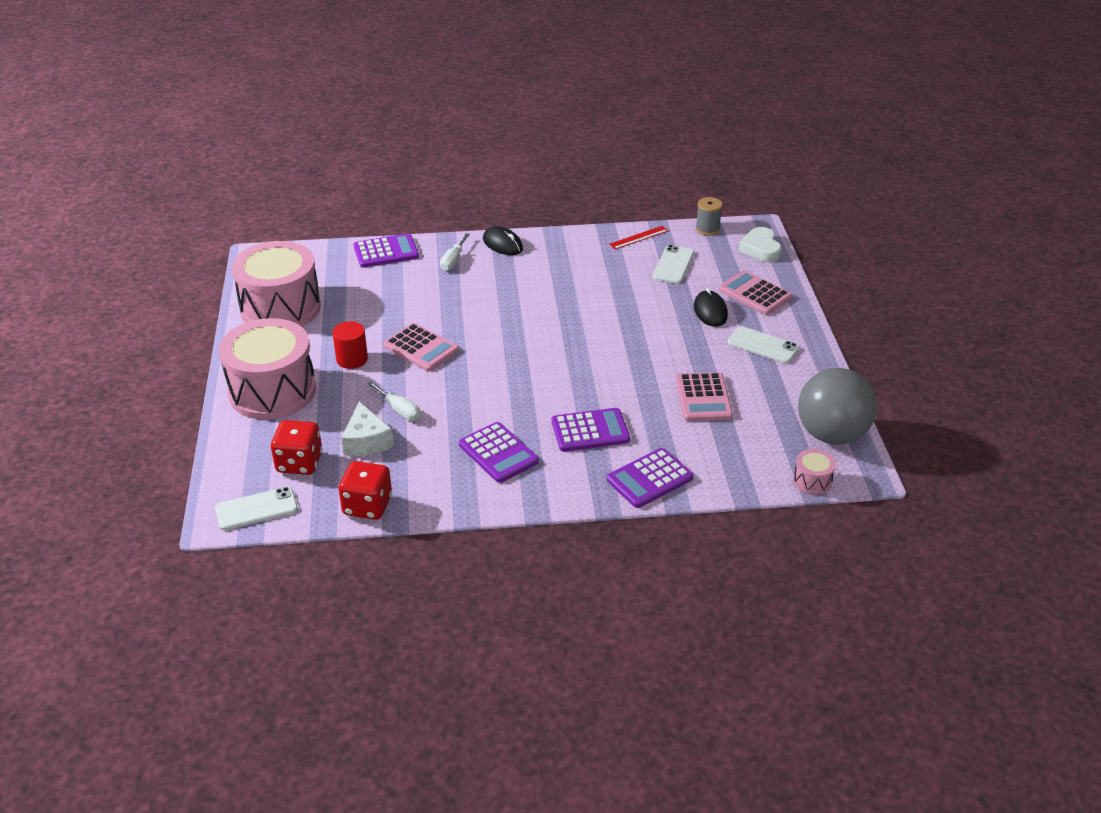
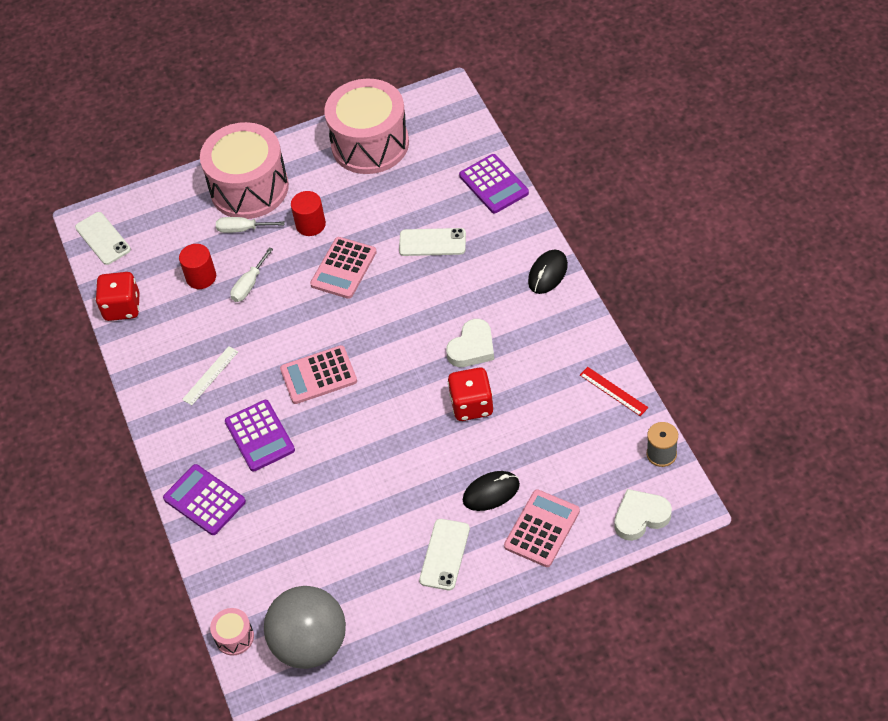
camera: 80 degrees right, 15 degrees up
(299, 463) = (162, 243): red dice -> red dice (471, 405)
(366, 441) = (201, 277): white cheese -> red cylinder
(453, 261) = (499, 243): white screwdriver -> white screwdriver (242, 229)
(498, 453) = (210, 375): purple calculator -> white ruler
(557, 294) = (472, 348): none -> white heart
(673, 265) = (570, 437): white phone -> white phone (432, 242)
(703, 398) = (337, 518): pink calculator -> pink calculator (318, 375)

